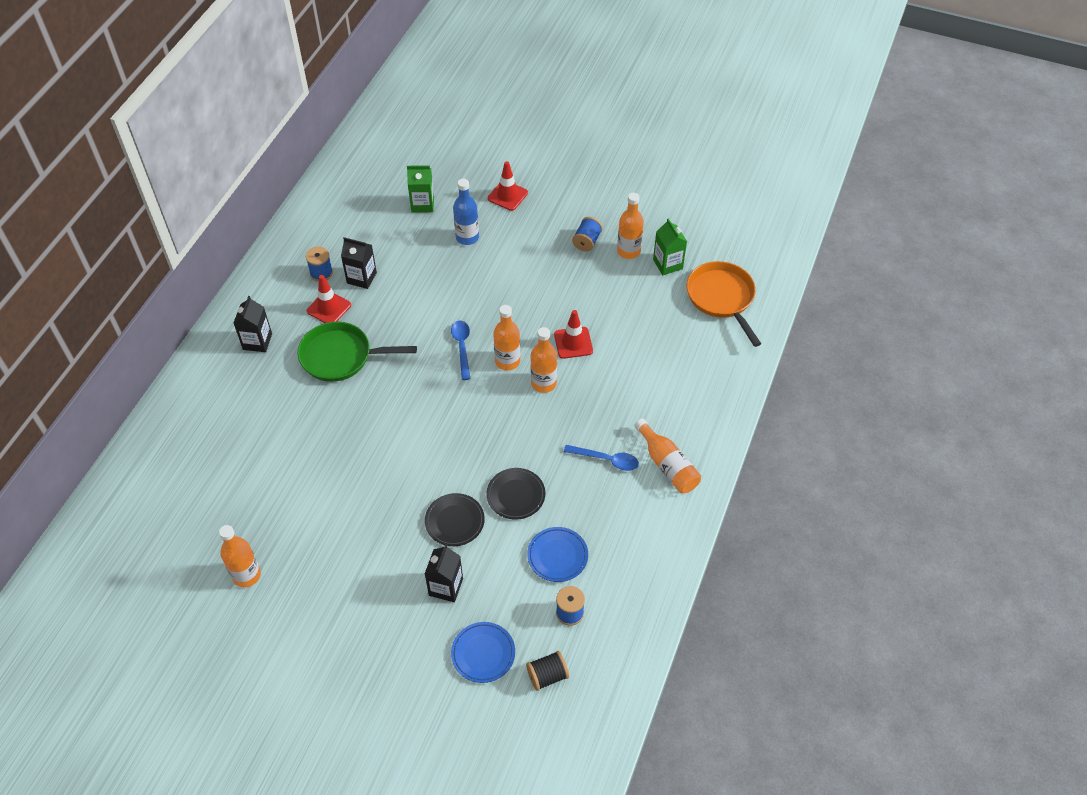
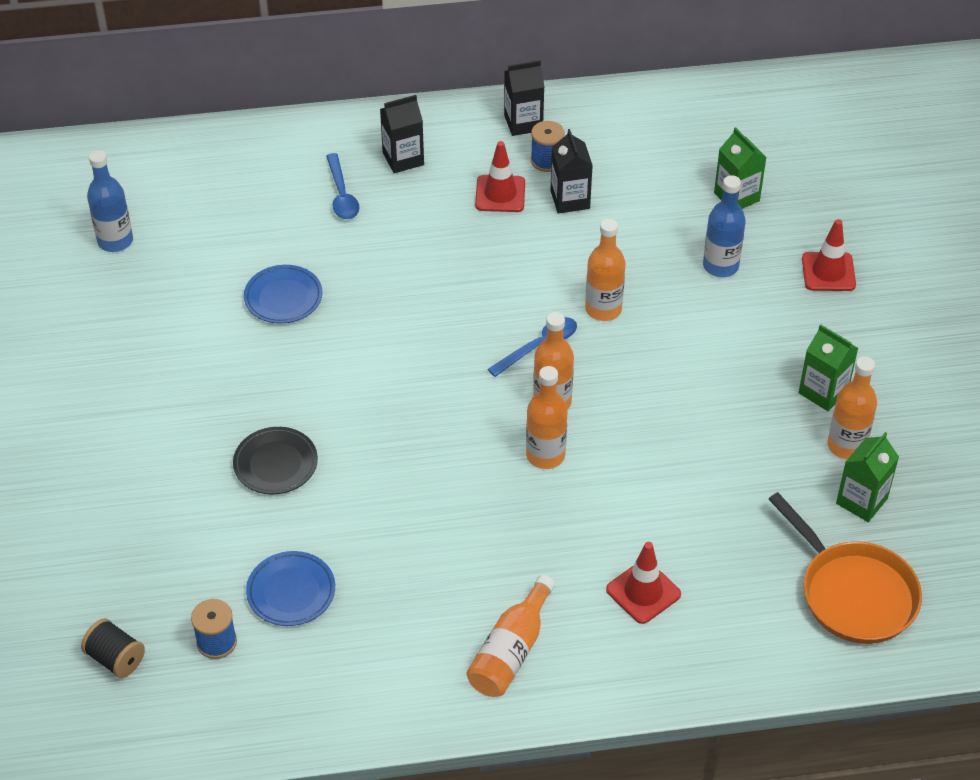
camera: 60 degrees right, 5 degrees down
(193, 532) = (115, 241): none -> blue bottle
(246, 575) = (89, 313): orange bottle -> orange bottle (603, 309)
(341, 356) = (438, 241): green pan -> none
(446, 587) = (179, 499): black carton -> black carton (523, 123)
(483, 653) = (110, 579): blue plate -> blue plate (283, 297)
(516, 495) = (353, 507): black plate -> none
(573, 343) = (636, 456): red traffic cone -> red traffic cone (643, 592)
(587, 241) = (823, 392): blue spool -> green carton
(606, 460) = (472, 578): blue spoon -> blue spoon (342, 195)
(722, 298) = (853, 593): orange pan -> orange pan turned 105 degrees clockwise

